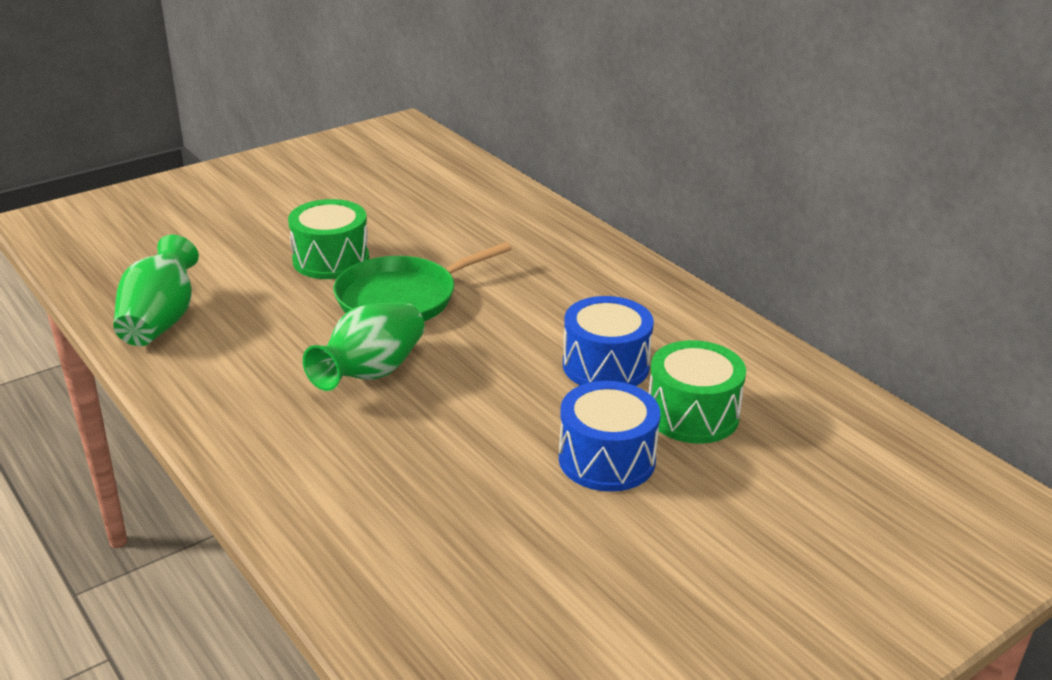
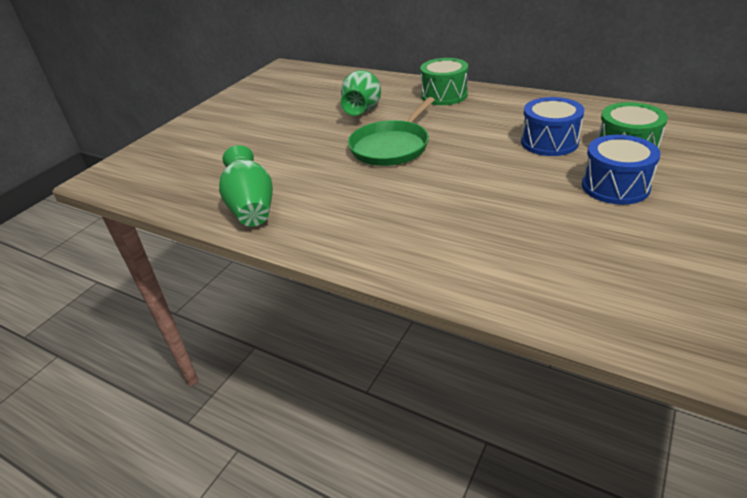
camera: 20 degrees left, 5 degrees up
(331, 260) = (323, 141): green drum -> green drum (444, 95)
(370, 373) = (423, 190): green vase -> green vase (362, 110)

